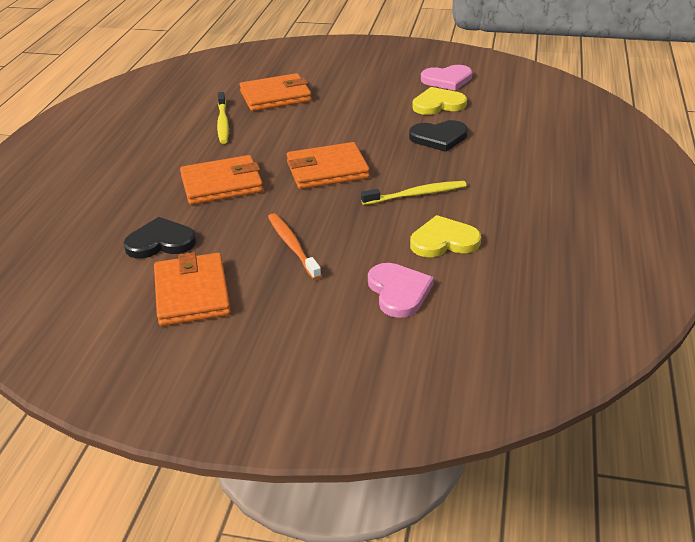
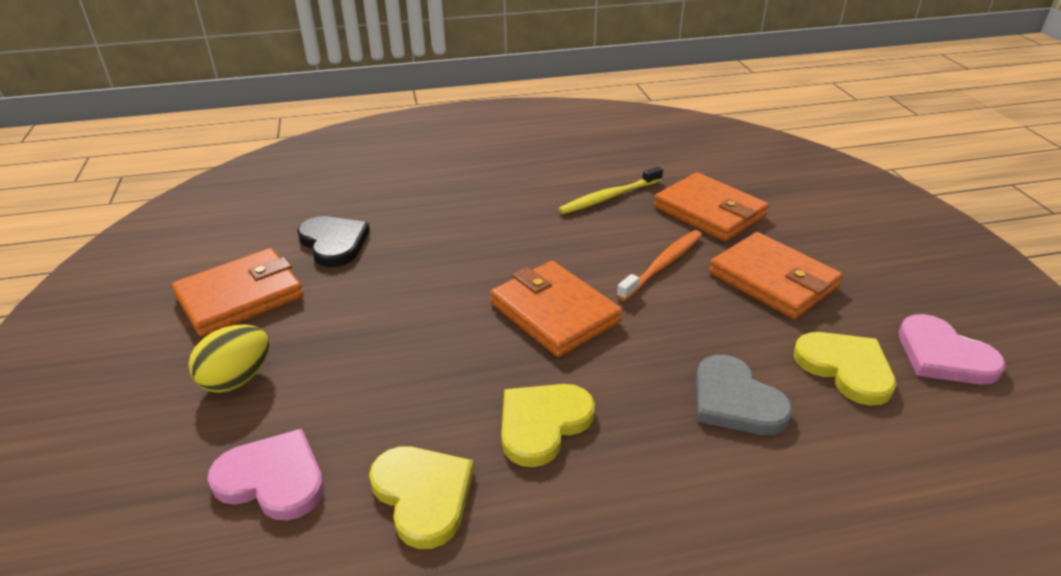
camera: 65 degrees right, 0 degrees up
(222, 184) = (470, 242): orange wallet -> orange wallet (772, 280)
(292, 245) = (357, 340): orange toothbrush -> orange toothbrush (663, 264)
(293, 300) = (237, 379): none -> yellow egg
(399, 292) = (273, 478): pink heart -> pink heart turned 120 degrees counterclockwise
(417, 194) = (542, 423): yellow toothbrush -> yellow heart
(439, 137) = (735, 400): black heart -> grey heart

